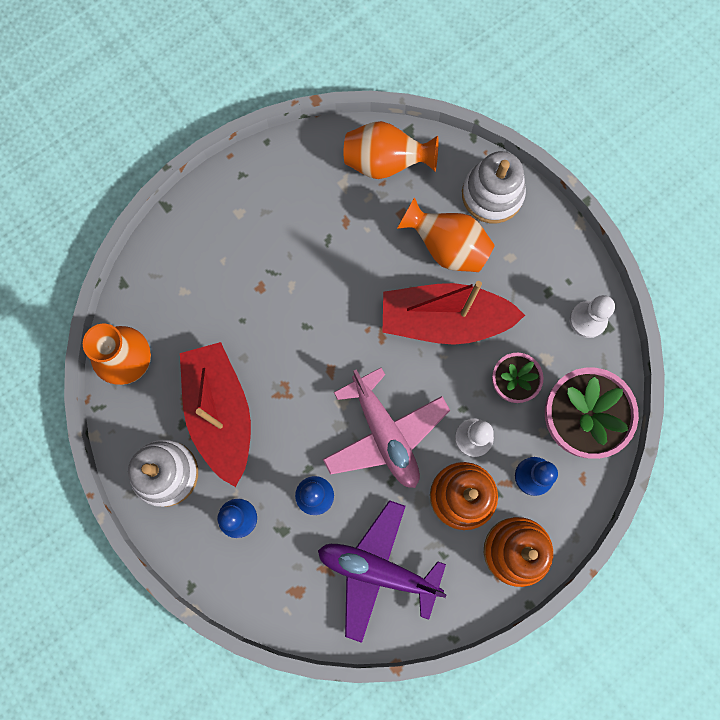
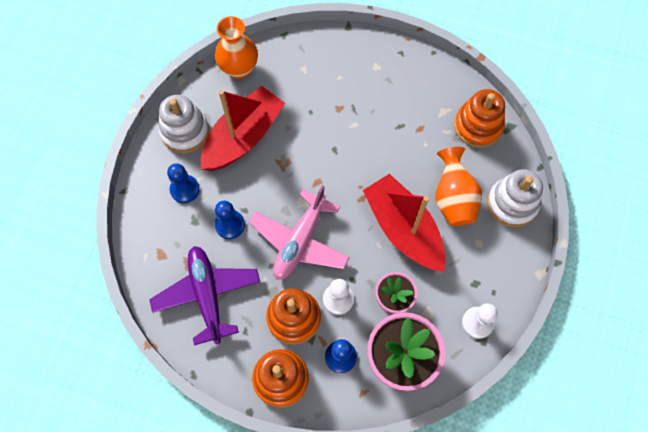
camera: 55 degrees right, 10 degrees down
(385, 162) = (478, 126): orange vase -> orange stacking toy

